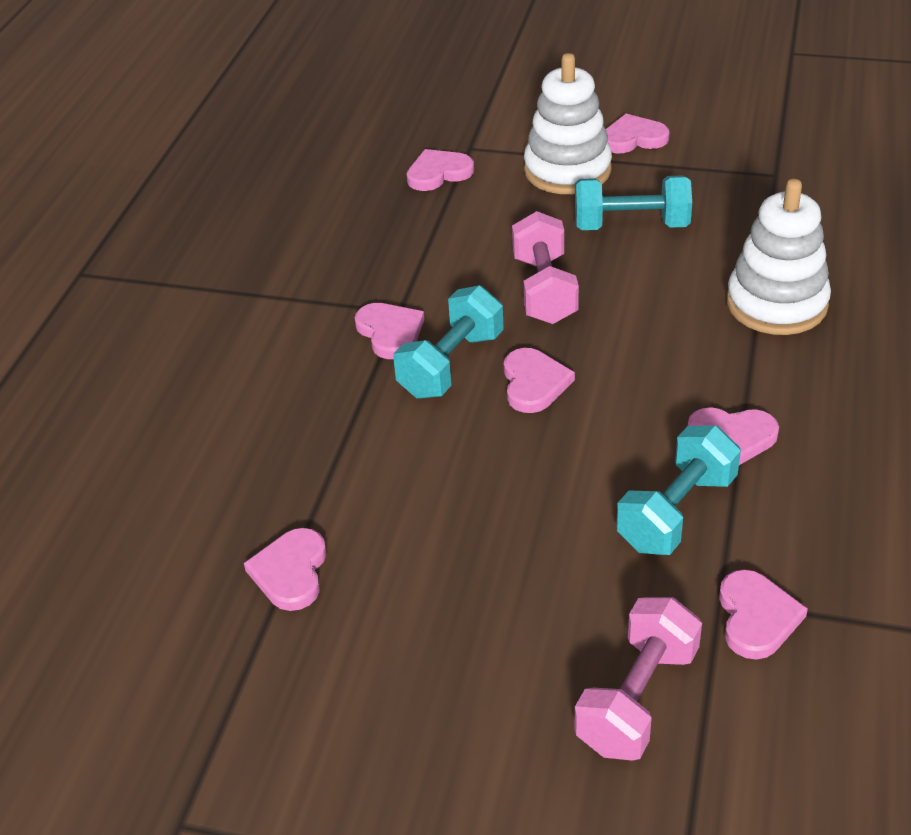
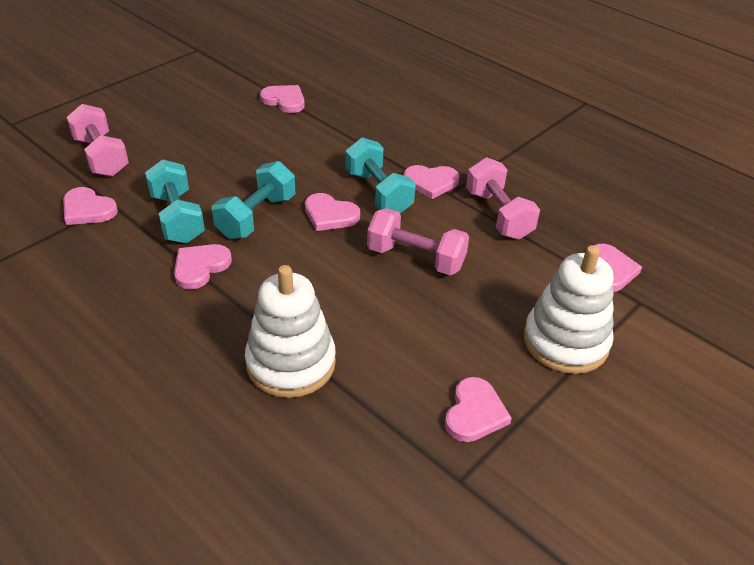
camera: 115 degrees right, 0 degrees up
(409, 263) = (498, 215): none -> pink dumbbell
(631, 225) = (456, 338): turquoise dumbbell -> turquoise dumbbell (256, 217)
(633, 138) = (594, 411): pink heart -> pink heart (474, 413)

